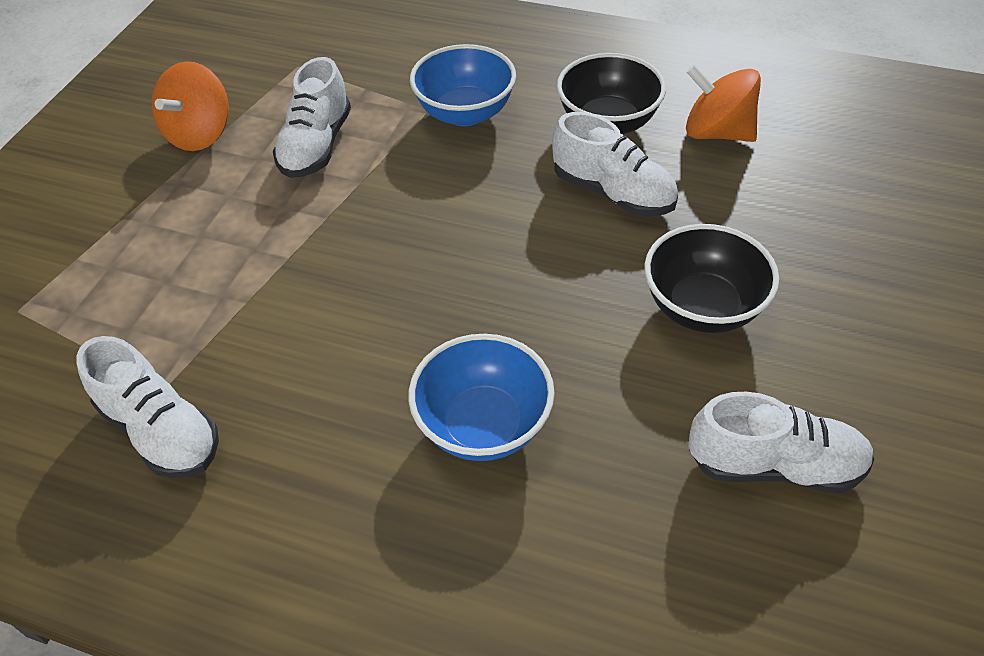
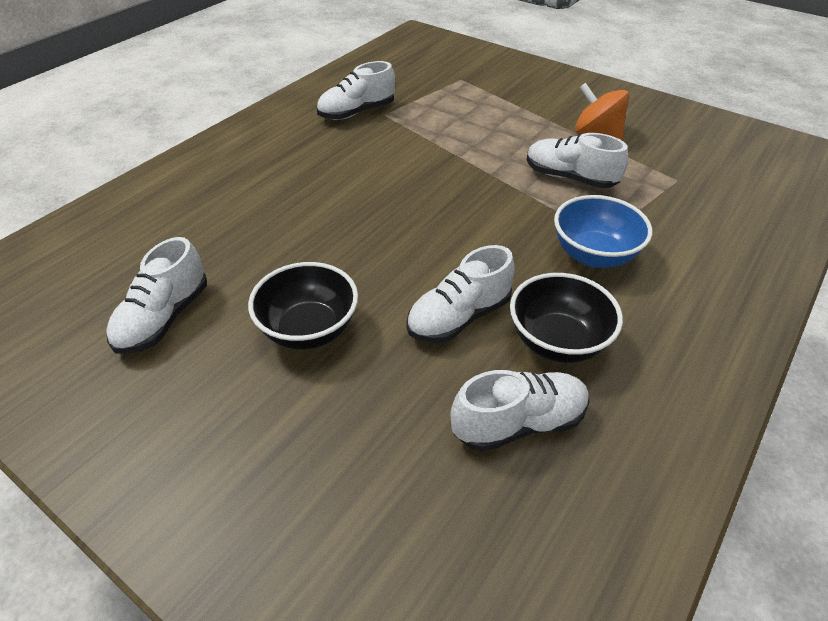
camera: 105 degrees right, 5 degrees down
(483, 425) = (286, 206): blue bowl -> none
(717, 133) = (518, 423): orange spinning top -> white shoe

